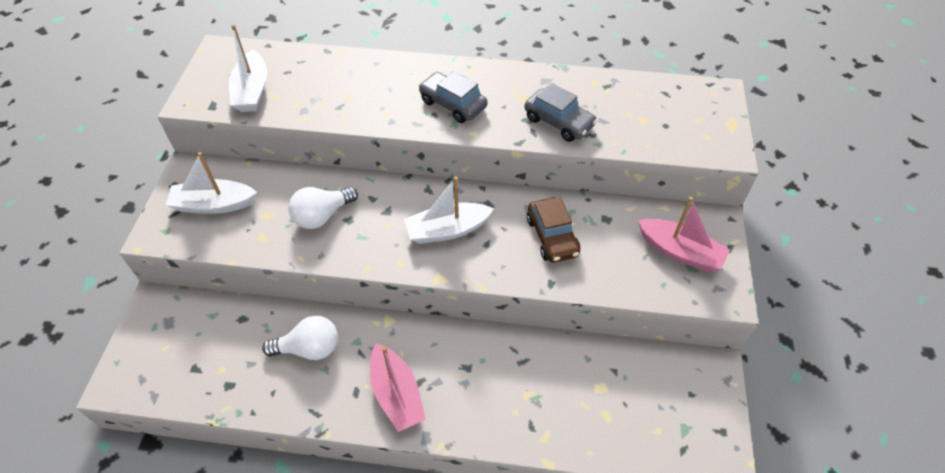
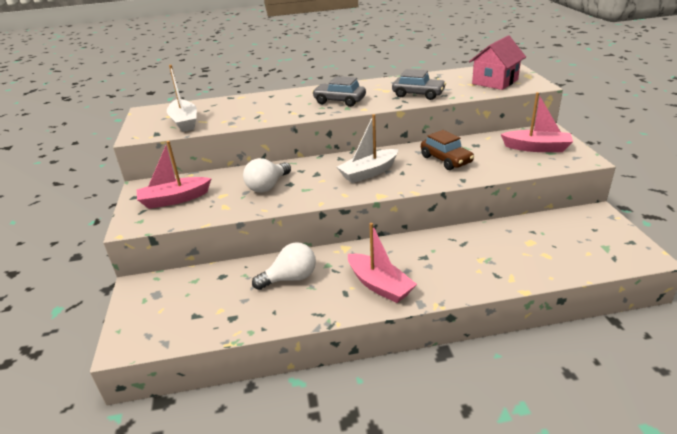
camera: 15 degrees left, 20 degrees down
(214, 205) = (174, 199): white boat -> pink boat
(677, 124) = (495, 82): none -> pink house

